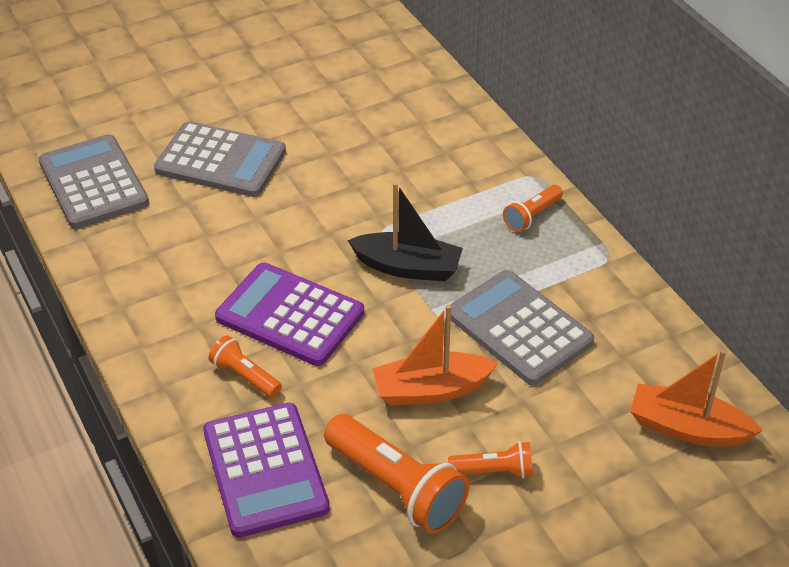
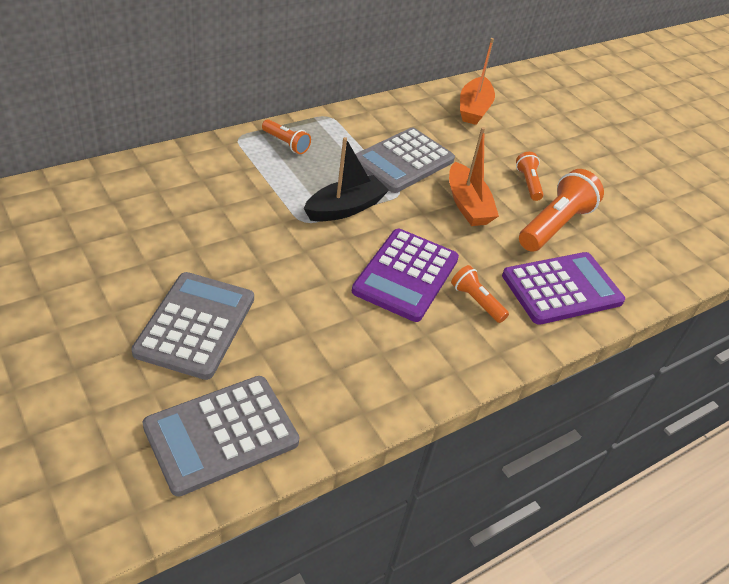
camera: 100 degrees left, 0 degrees up
(245, 376) = (476, 301): orange flashlight -> orange flashlight turned 105 degrees clockwise
(408, 267) = (345, 208): black boat -> black boat turned 45 degrees clockwise

